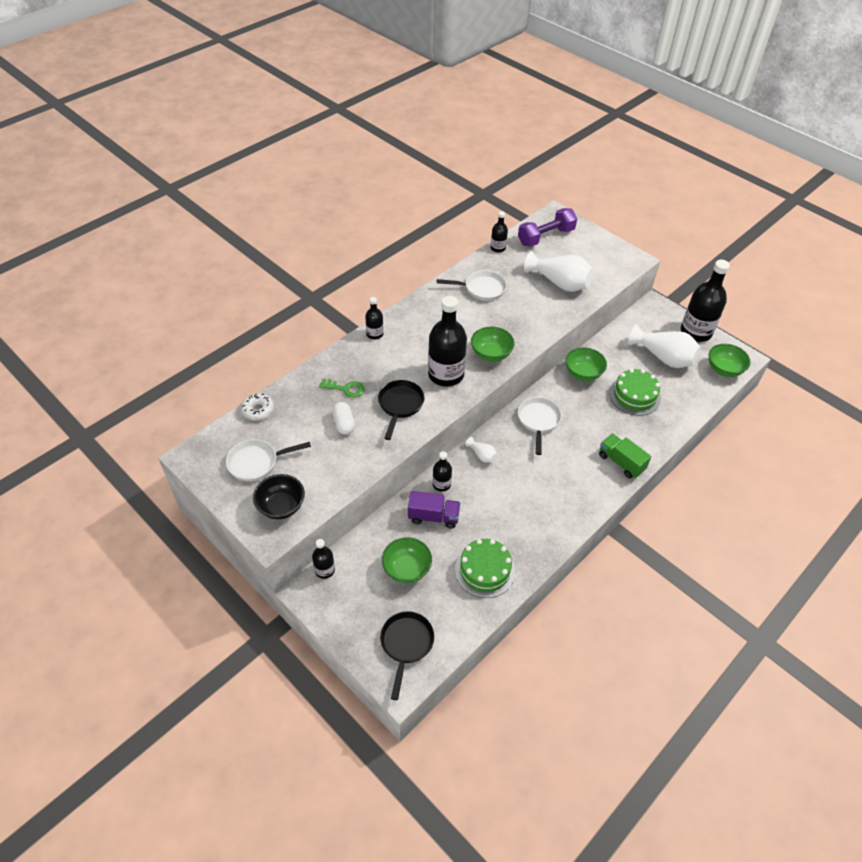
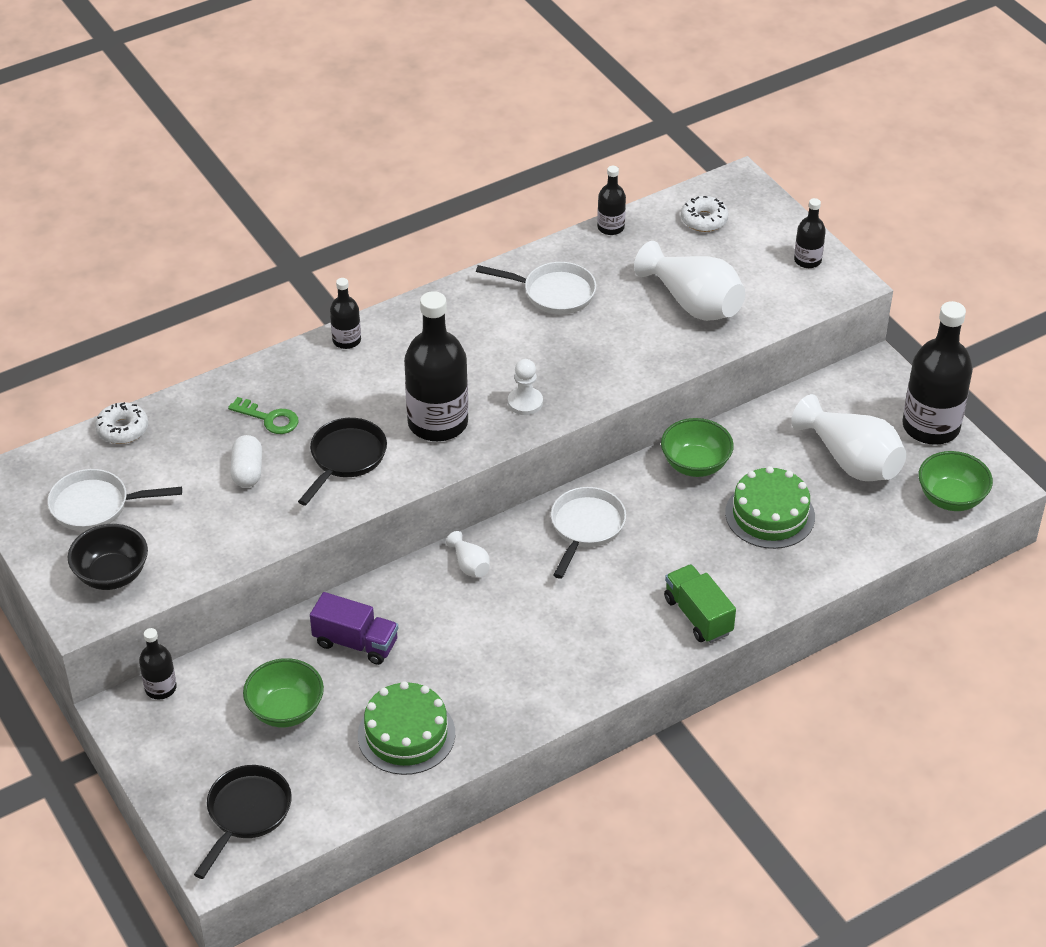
camera: 15 degrees right, 5 degrees down
(441, 484) = (387, 597): black bottle -> black bottle (807, 260)
(491, 354) = (525, 402): green bowl -> white pawn
(546, 237) = (704, 220): purple dumbbell -> white donut

